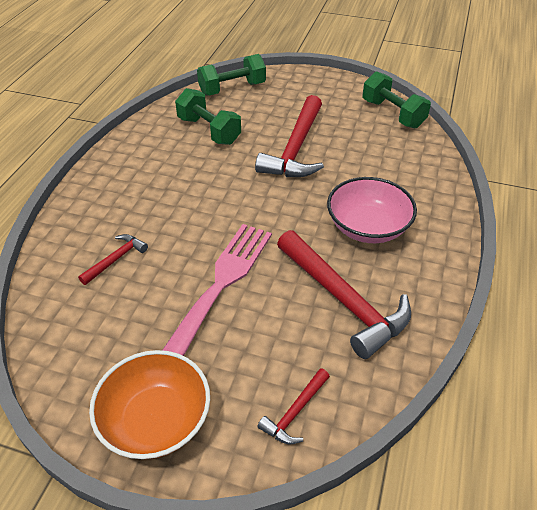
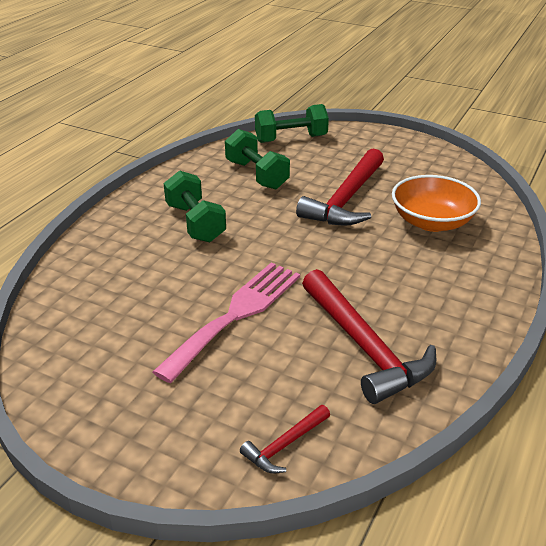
camera: 10 degrees right, 10 degrees down
(116, 259) = (130, 281): red hammer -> none
(156, 420) = (135, 431): orange bowl -> orange bowl (432, 222)
(367, 227) = (408, 281): pink bowl -> none
(392, 114) = (462, 176): green dumbbell -> green dumbbell (195, 223)

